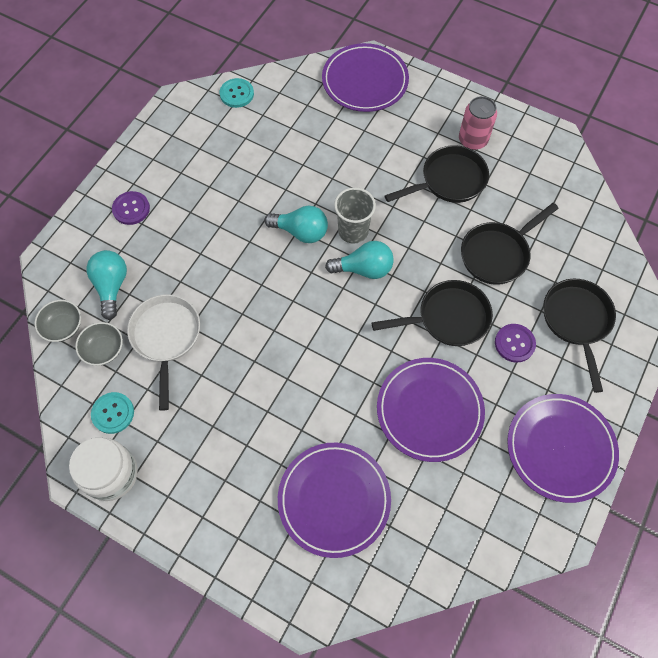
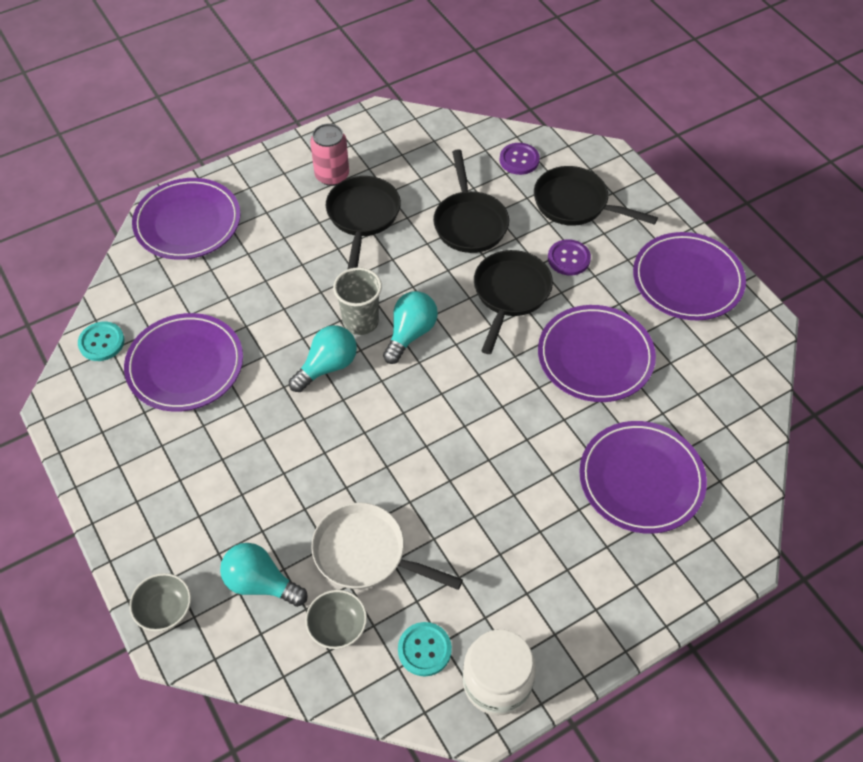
camera: 60 degrees left, 10 degrees down
(63, 327) = (277, 660): grey bowl -> grey bowl (164, 609)
(131, 209) = (170, 518): purple button -> purple button (519, 160)
(248, 149) = (185, 365): none -> purple plate

